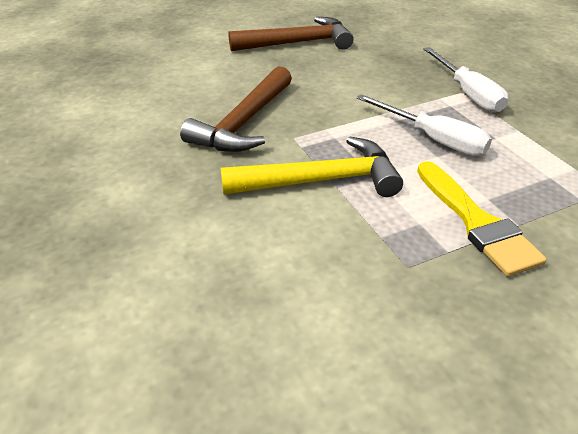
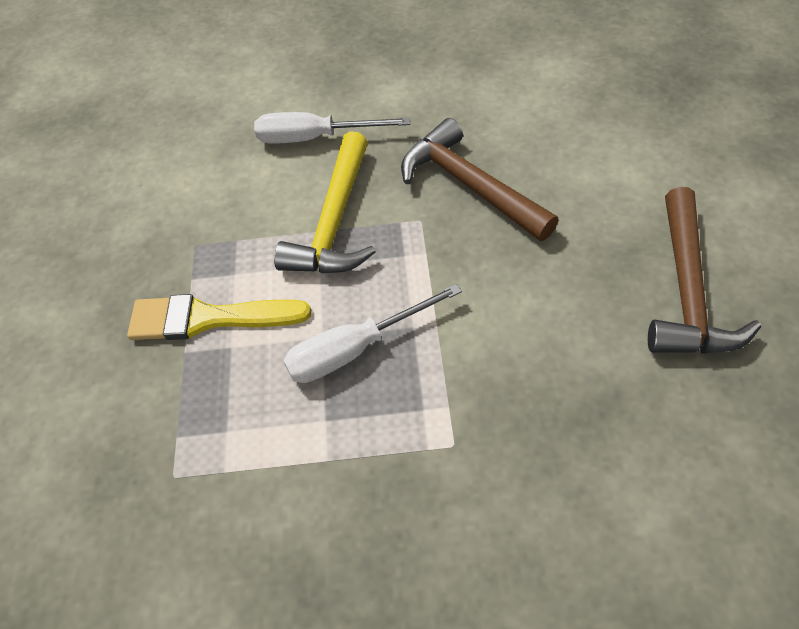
camera: 115 degrees right, 15 degrees up
(467, 93) = (446, 451): white screwdriver -> white screwdriver (315, 138)

